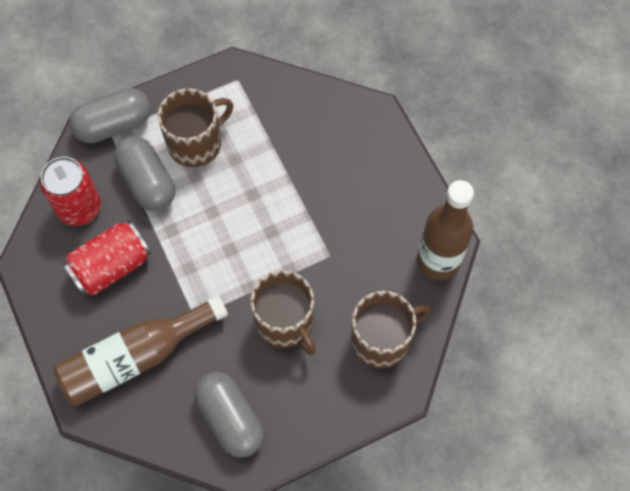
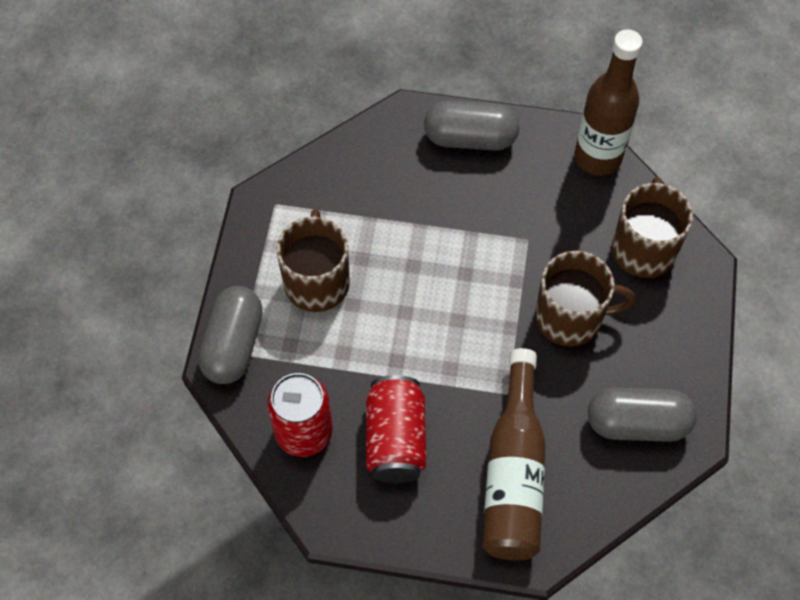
camera: 55 degrees left, 5 degrees down
(147, 182) = (325, 351): grey capsule -> grey capsule (470, 138)

